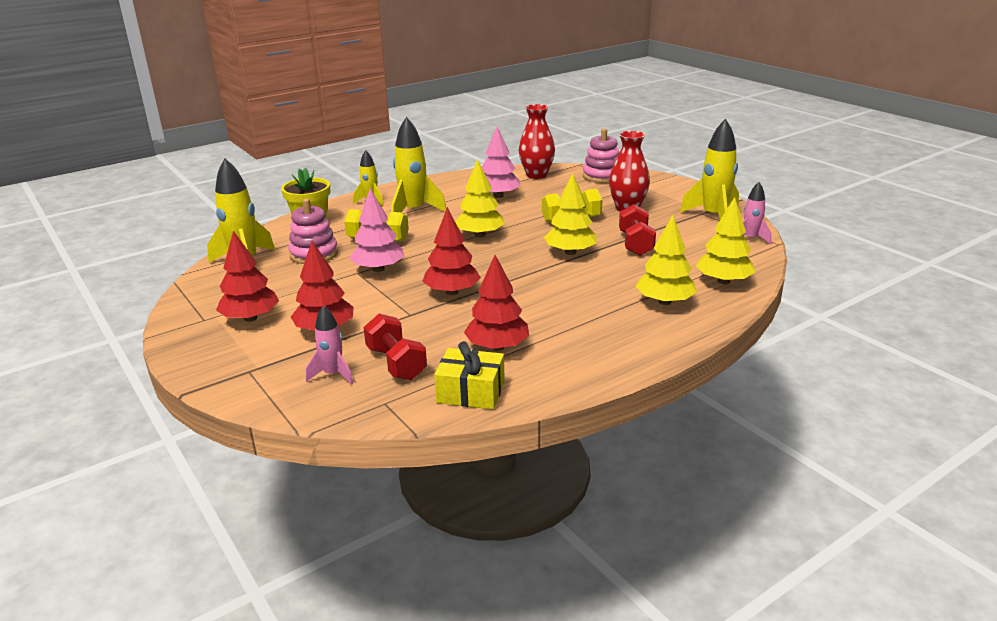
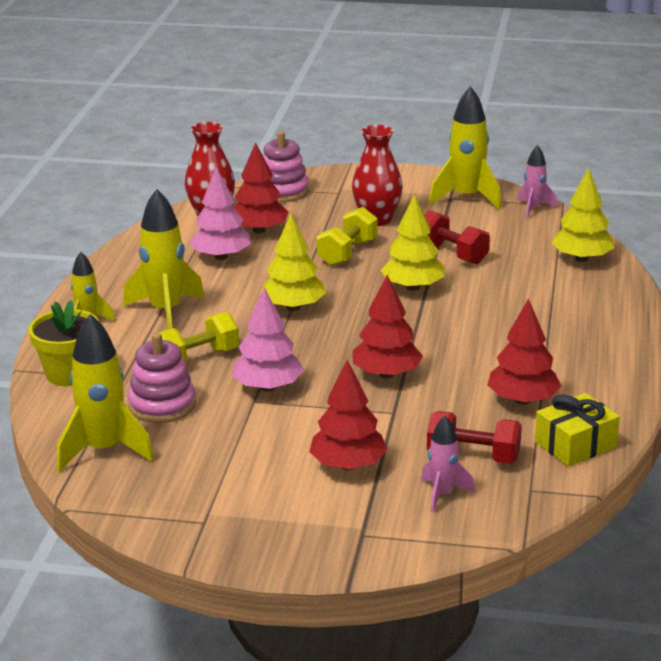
camera: 45 degrees left, 0 degrees up
(250, 318) = (250, 495): red tree -> red tree (259, 230)
(664, 302) = (572, 297): yellow tree -> none

